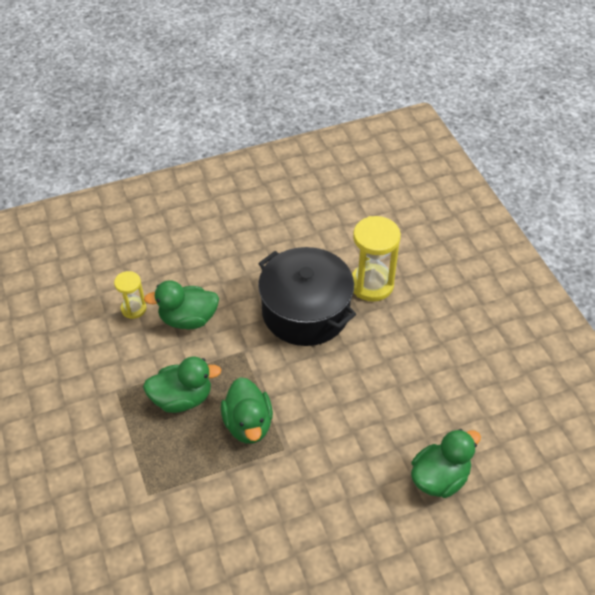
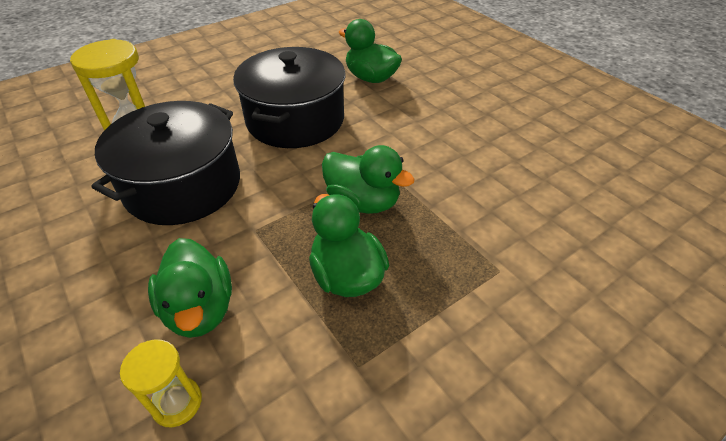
camera: 105 degrees left, 5 degrees down
(248, 424) = (363, 202): green duck -> green duck turned 60 degrees clockwise
(375, 395) = (295, 120): none -> black pot

